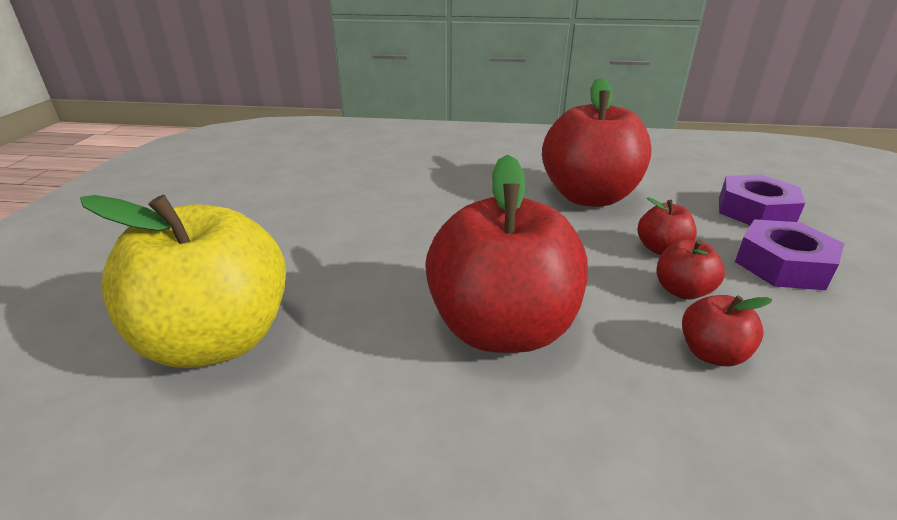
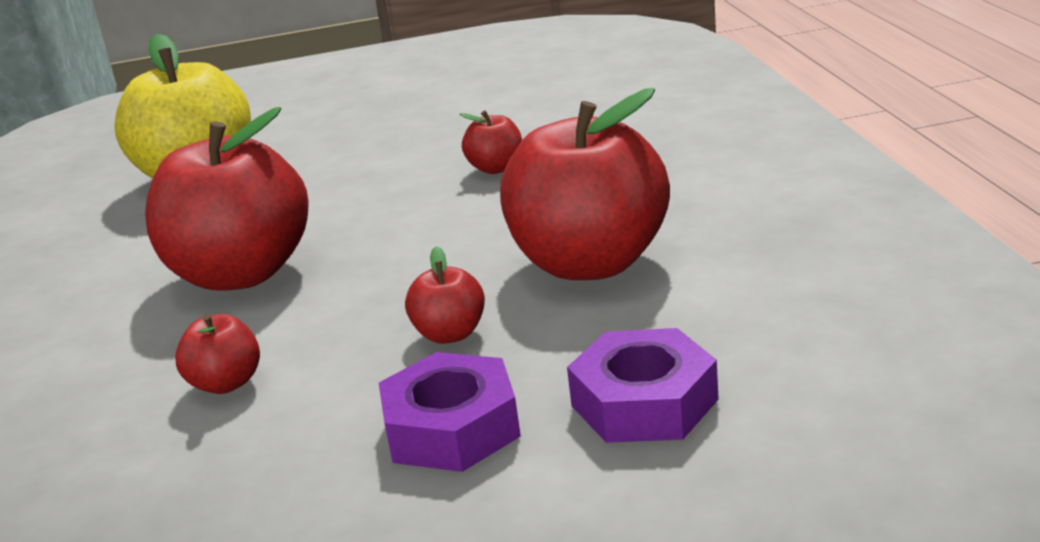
camera: 75 degrees right, 5 degrees down
(682, 291) = (347, 357): red apple -> red apple (496, 168)

